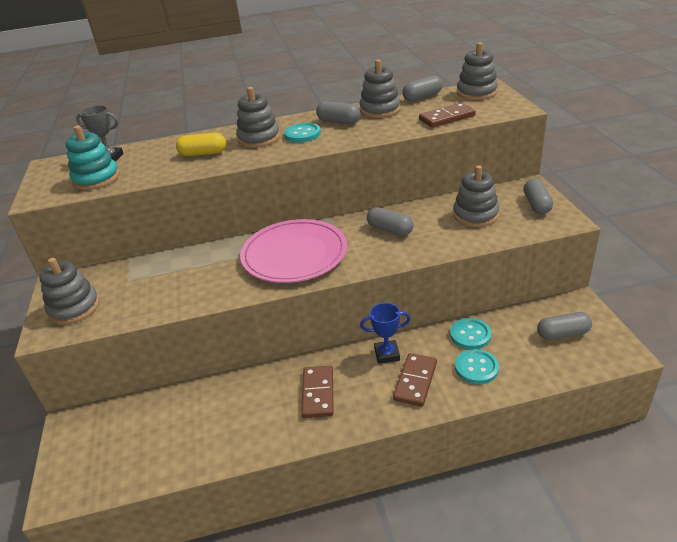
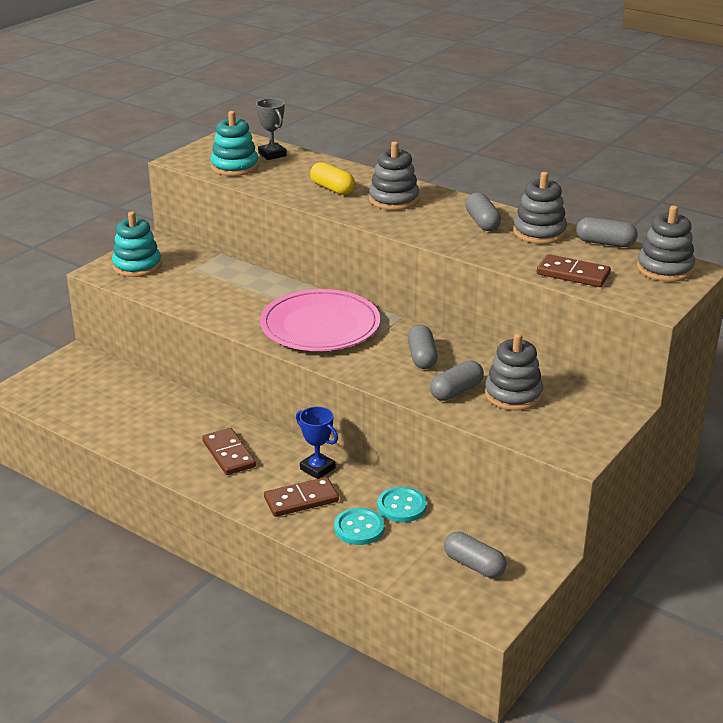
camera: 45 degrees right, 5 degrees down
(74, 308) = (137, 266): grey stacking toy -> turquoise stacking toy
(302, 134) = (430, 216): turquoise button -> none
(318, 393) = (229, 454): brown domino -> brown domino turned 75 degrees counterclockwise
(536, 205) = (585, 425): grey capsule -> grey capsule (456, 391)

